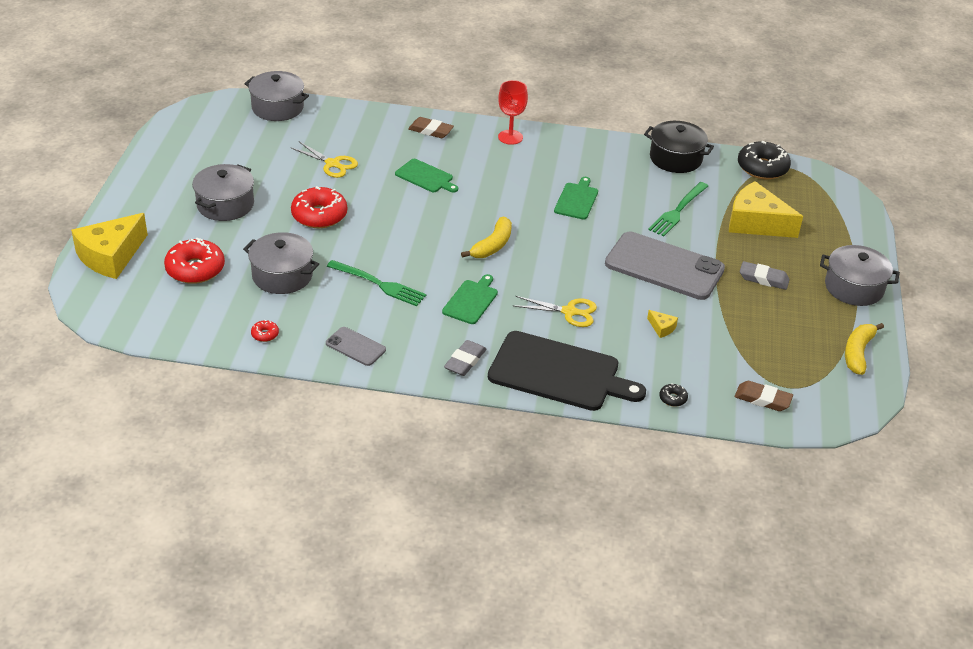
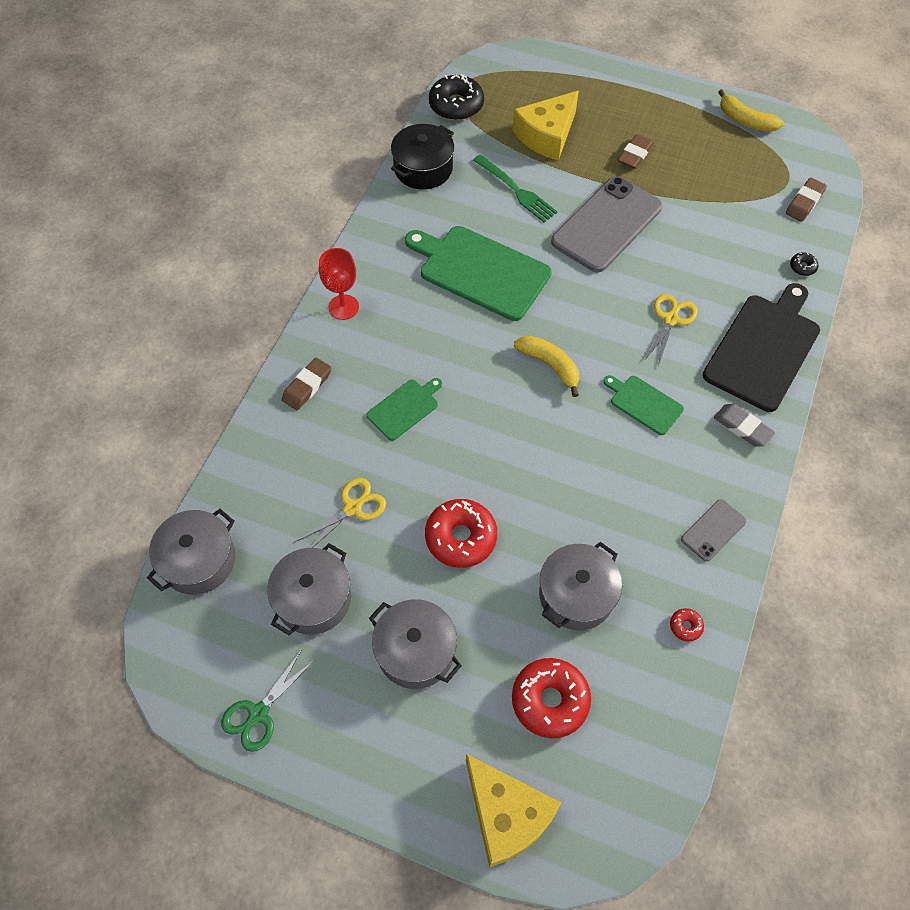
camera: 75 degrees left, 20 degrees up
(173, 147) = (258, 714): none -> green scissors
(379, 284) = (605, 489): green fork -> none
(577, 200) = (480, 271): green cutting board -> green cutting board, size x1.96
(662, 328) = (701, 250): yellow cheese -> none
(763, 279) = (635, 154): grey eraser -> brown eraser
(854, 287) = (655, 95): grey pot -> grey pot (313, 599)

